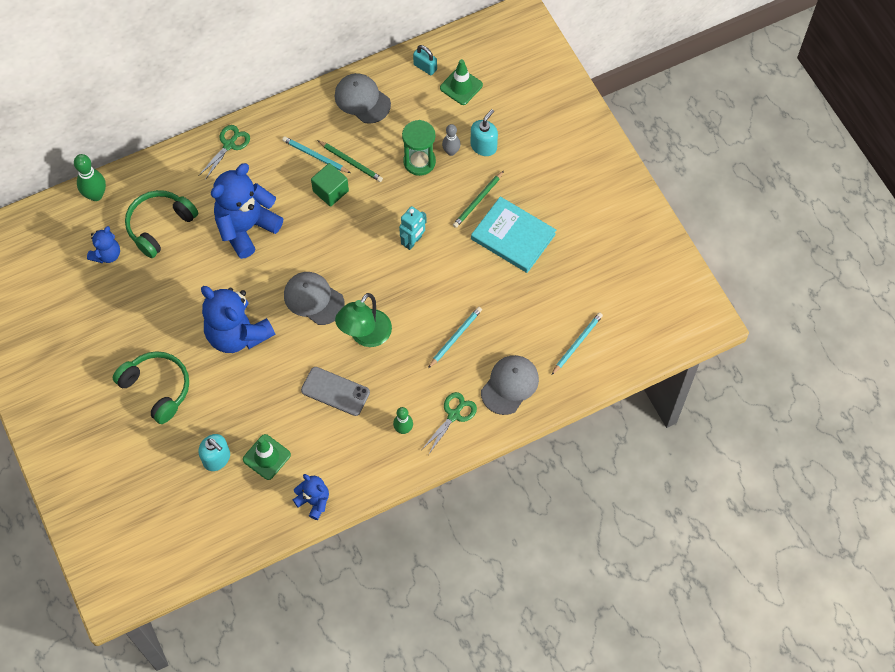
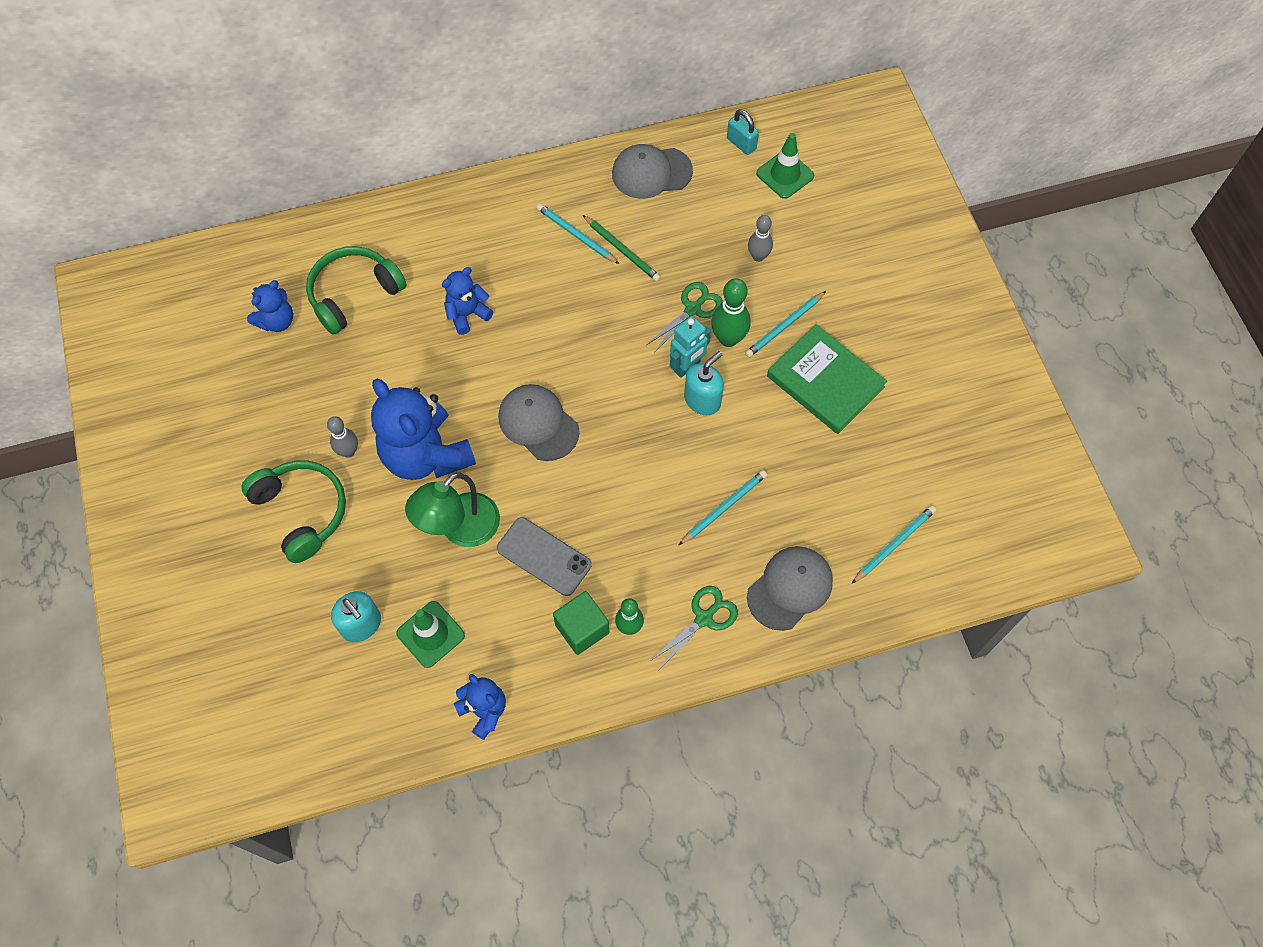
camera: 10 degrees right, 0 degrees up
(96, 195) = (280, 242): green bowling pin -> green bowling pin (728, 338)
(181, 340) = (348, 451): none -> grey bowling pin
(229, 145) = (467, 204): green scissors -> green scissors (693, 309)
(246, 227) = (467, 314): blue teddy bear -> blue teddy bear, size x0.52
(330, 191) = (588, 283): green cube -> green cube (582, 629)
(362, 100) = (651, 172): grey cap -> grey cap turned 60 degrees counterclockwise
(365, 336) = (600, 485): green lamp -> green lamp (460, 529)
(419, 162) = (713, 263): green hourglass -> none
(478, 201) = (784, 326): green pencil -> turquoise pencil
(483, 146) = (803, 255): turquoise soap dispenser -> turquoise soap dispenser (702, 400)
(513, 236) = (825, 381): turquoise book -> green book

